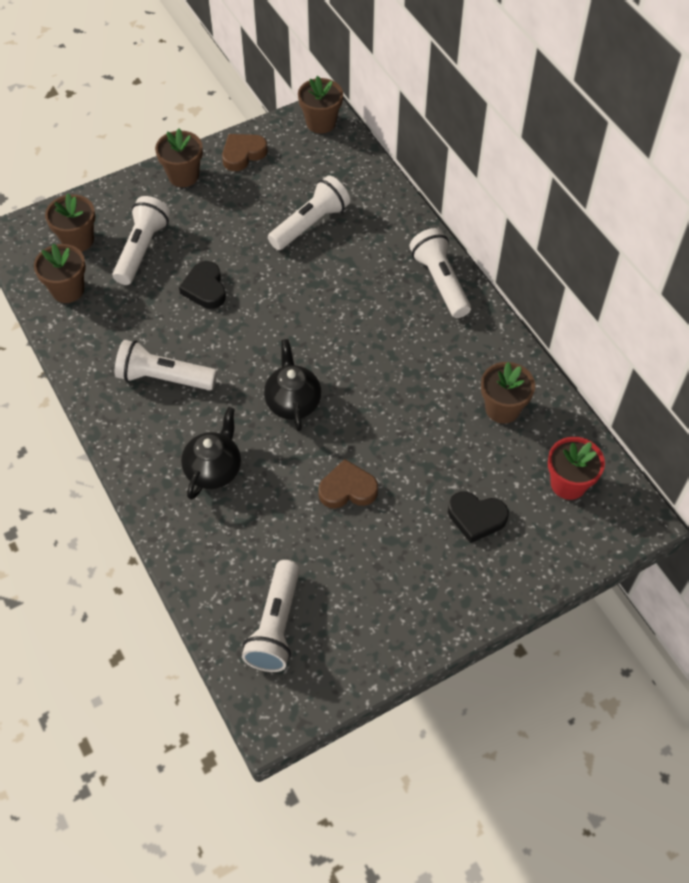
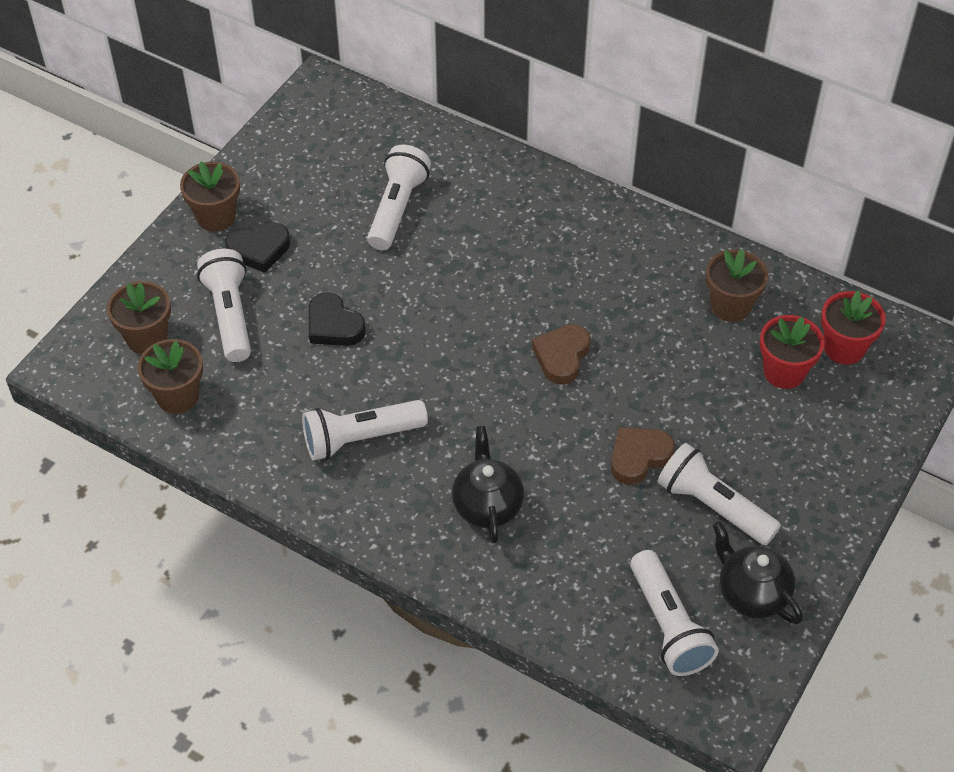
camera: 30 degrees left, 5 degrees down
(243, 154) = (266, 166): brown heart -> brown heart (562, 356)
(293, 402) = (518, 398): black teapot -> black teapot (751, 594)
(321, 123) = (327, 98): brown flower pot -> none
(440, 282) = (577, 209): white flashlight -> white flashlight (713, 506)
(476, 518) = (783, 423): black heart -> black heart (259, 249)
(506, 479) = (784, 372): none -> red flower pot

